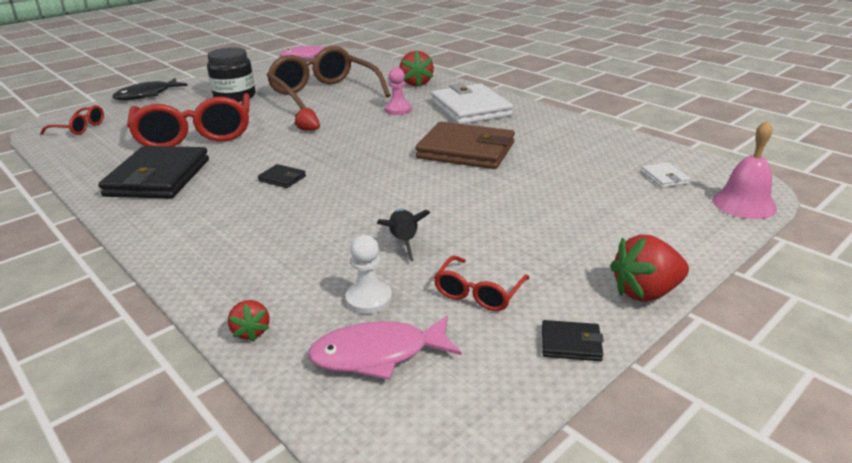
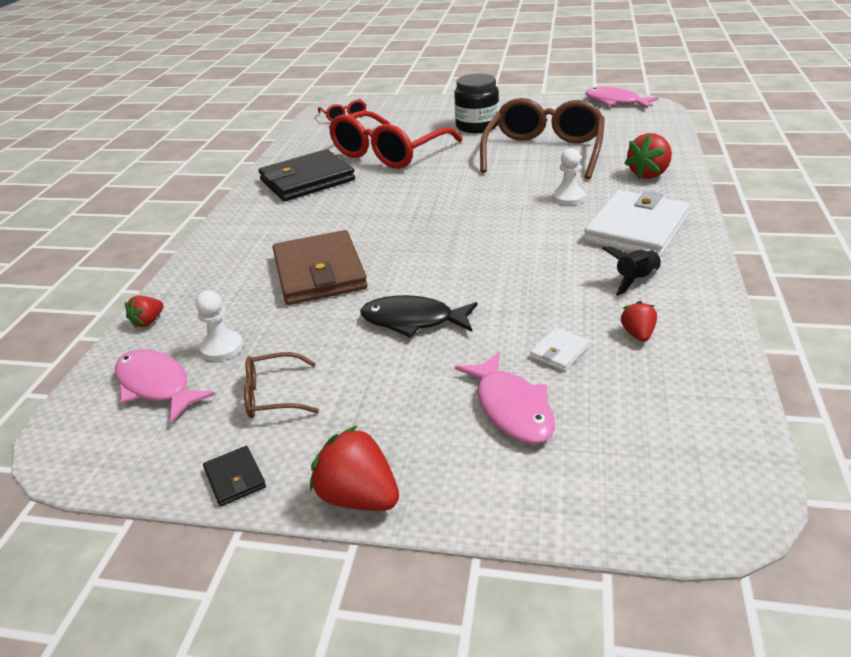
camera: 55 degrees right, 5 degrees up
(147, 95) = (428, 101): black fish -> black fish (413, 320)
(282, 178) = (361, 221): black wallet -> none
(308, 130) = (461, 185): red strawberry -> red strawberry (638, 334)
(398, 110) = (568, 197): pink pawn -> white pawn
(403, 242) = (319, 322): black rocket -> black rocket (636, 280)
(466, 150) = (530, 272): brown wallet -> brown wallet (319, 272)
(478, 292) = (274, 395): red glasses -> brown glasses
(606, 208) = (511, 408): none -> pink fish
(664, 177) = (648, 424): white wallet -> white wallet (559, 352)
(744, 204) = (659, 516): pink bell -> none

